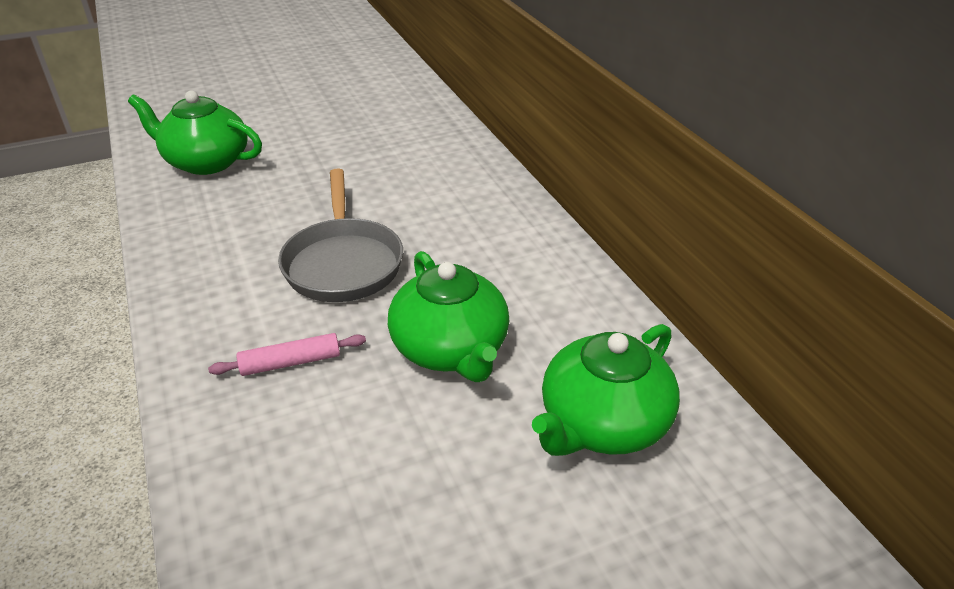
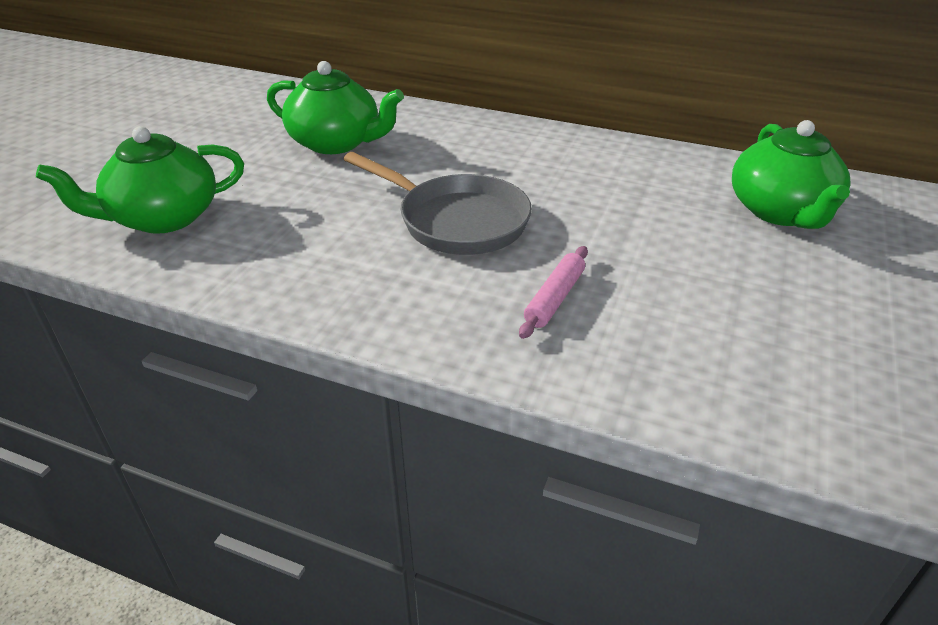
camera: 45 degrees left, 0 degrees up
(450, 349) = (635, 227): green teapot -> green teapot (336, 143)

